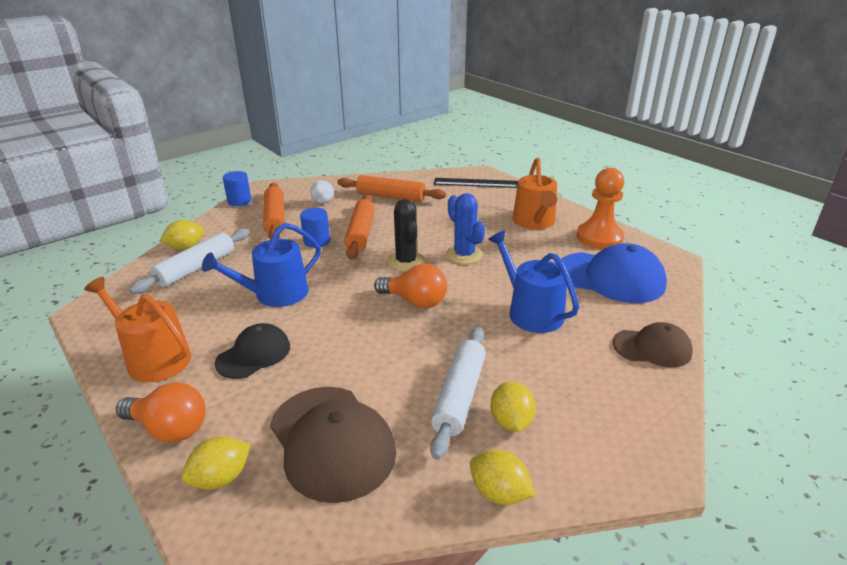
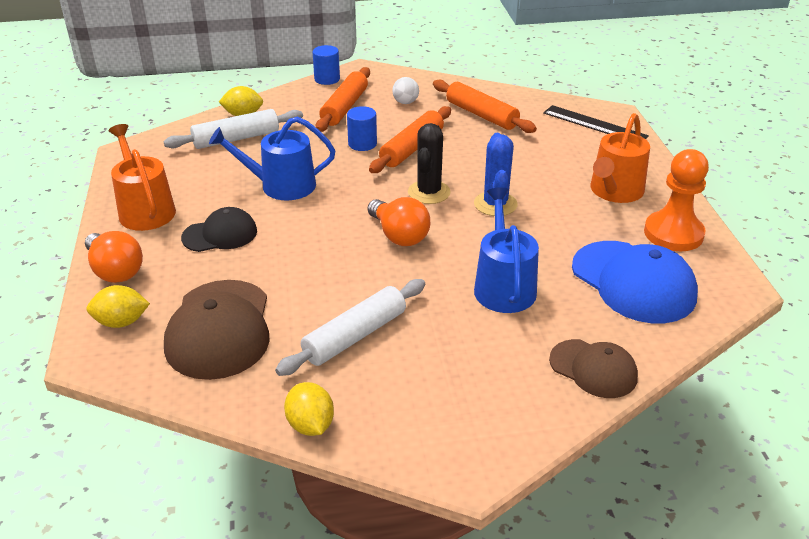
camera: 30 degrees right, 5 degrees up
(511, 421) = (378, 375): yellow lemon -> none

